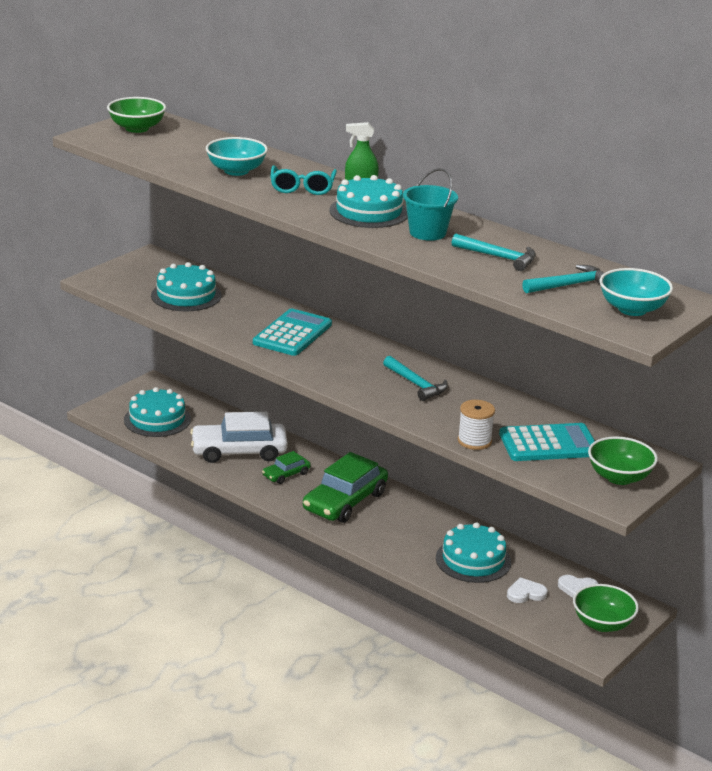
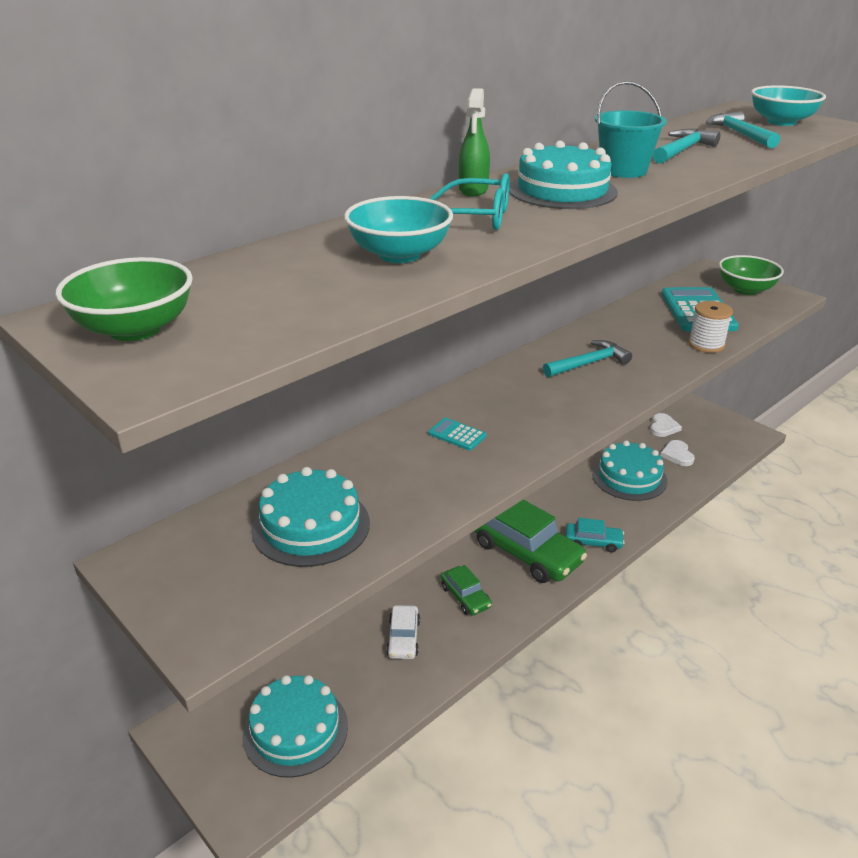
camera: 80 degrees left, 5 degrees up
(239, 451) = (403, 638): white car -> white car, size x0.50
(292, 334) = (457, 435): turquoise calculator -> turquoise calculator, size x0.46
(367, 535) = (593, 542): none -> turquoise car
(602, 624) = (711, 423): green bowl -> none

